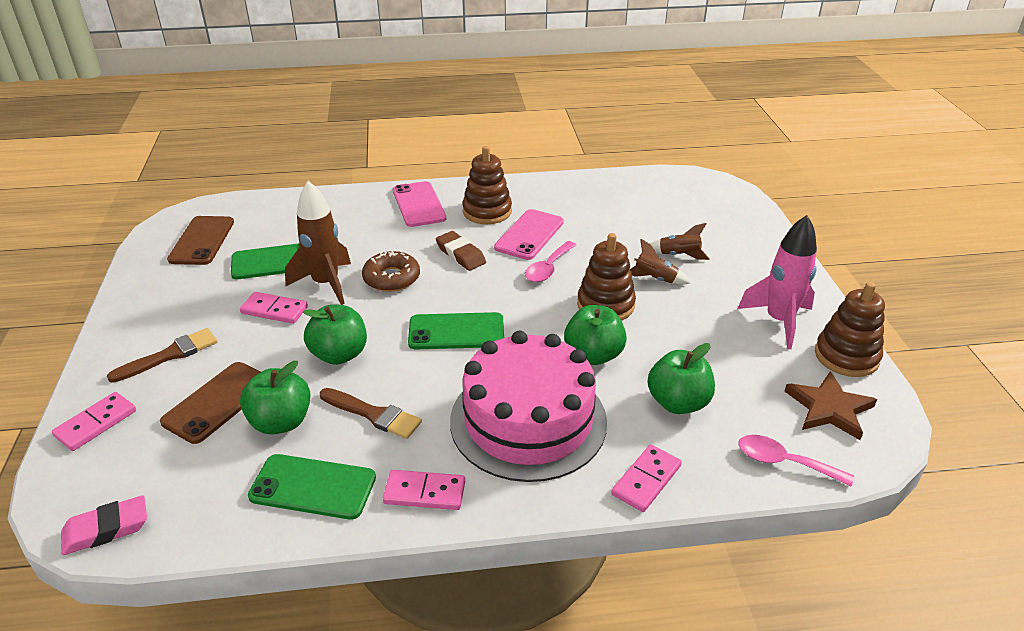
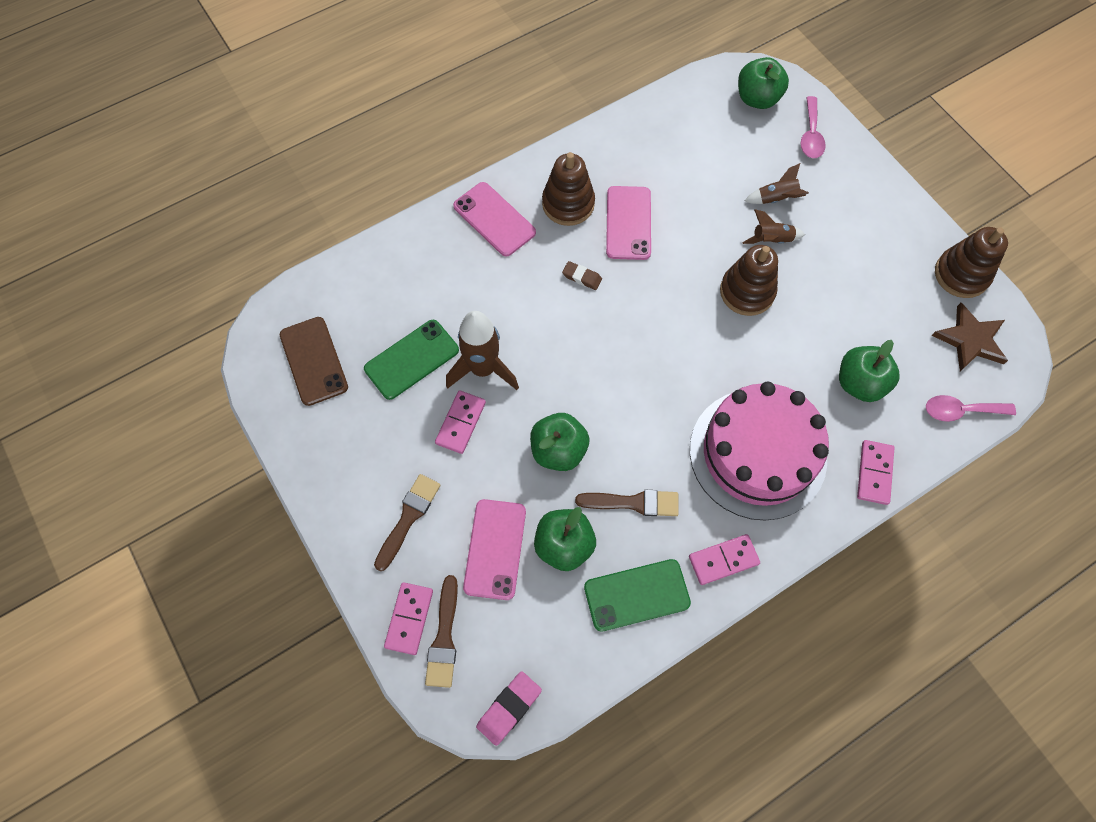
camera: 25 degrees left, 30 degrees up
(109, 449) = (444, 637): none -> brown brush
(218, 402) = (495, 549): brown phone -> pink phone
(274, 310) = (460, 423): pink domino -> pink domino turned 60 degrees counterclockwise
(391, 278) = (539, 336): brown donut -> none
(456, 332) = (640, 379): green phone -> none
(460, 255) = (582, 277): brown eraser -> brown eraser, size x0.66
(548, 268) = (672, 264): pink spoon -> pink spoon (811, 135)
(593, 355) = (769, 358): green apple -> green apple (757, 99)
(779, 321) = (894, 253): pink rocket -> none

